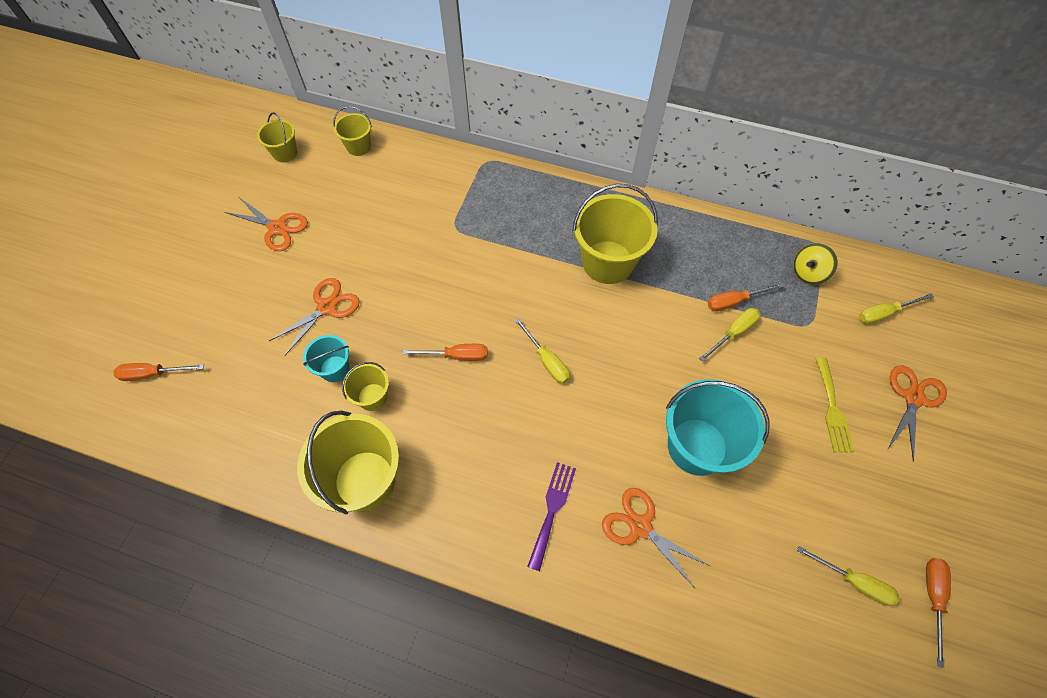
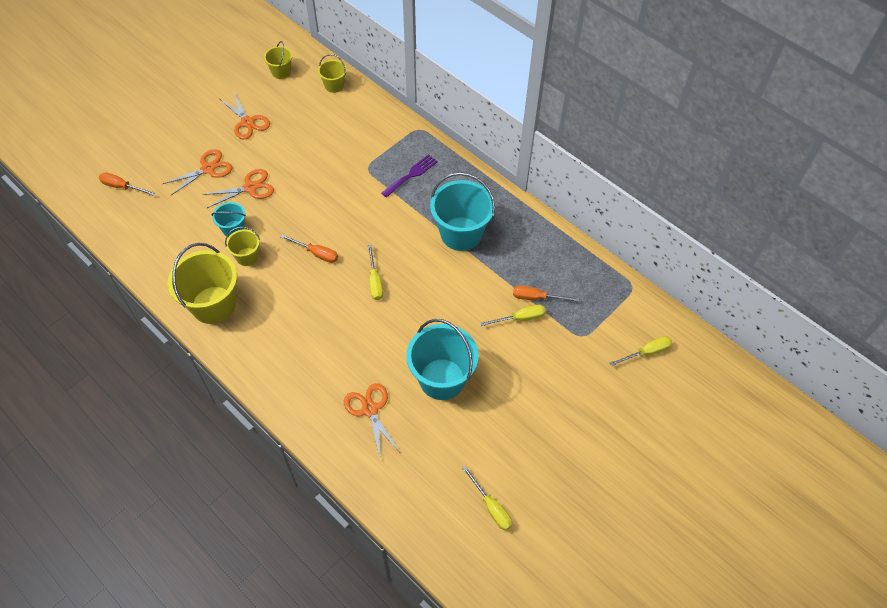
camera: 25 degrees right, 5 degrees down
(552, 510) = (319, 374): purple fork -> purple fork (411, 175)
(607, 262) = (461, 234): yellow bucket -> turquoise bucket
(808, 273) = (608, 301): yellow spinning top -> none
(832, 409) = (557, 398): yellow fork -> none
(884, 313) = (647, 352): yellow screwdriver -> yellow screwdriver turned 150 degrees clockwise
(913, 398) = (624, 417): orange scissors -> orange scissors (208, 169)
(932, 598) = (539, 542): orange screwdriver -> none

